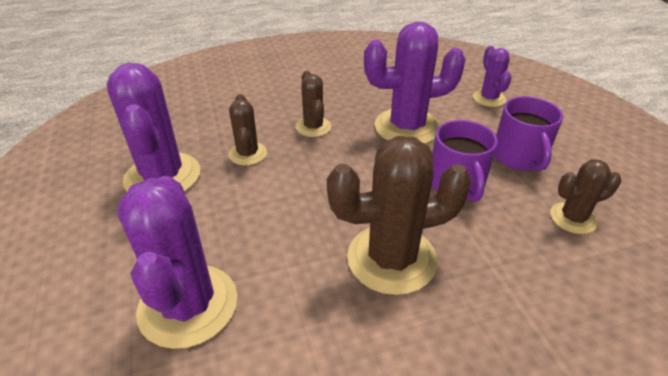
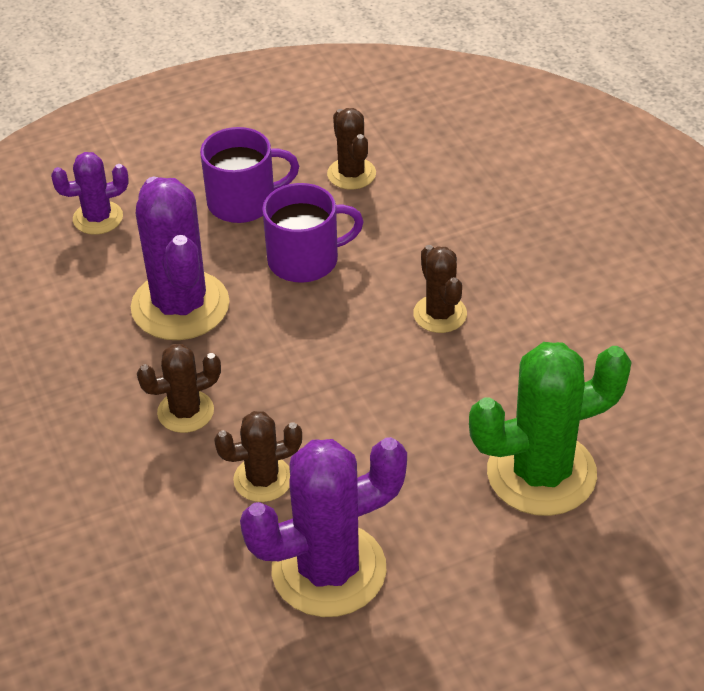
camera: 95 degrees left, 5 degrees up
(188, 305) = (541, 473): purple cactus -> green cactus
(391, 259) = (440, 314): brown cactus -> brown cactus, size x0.54

